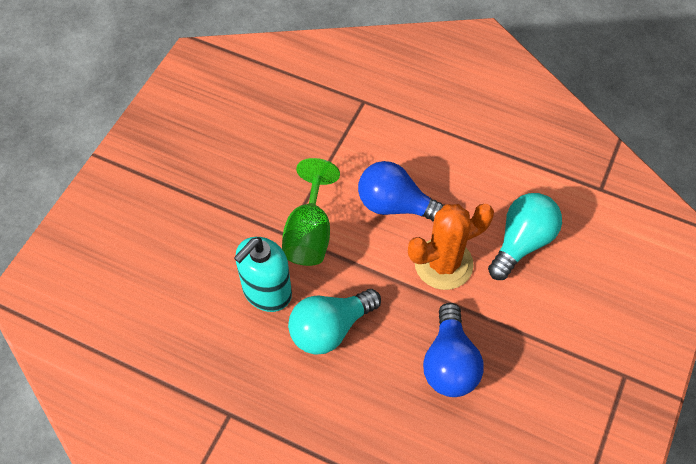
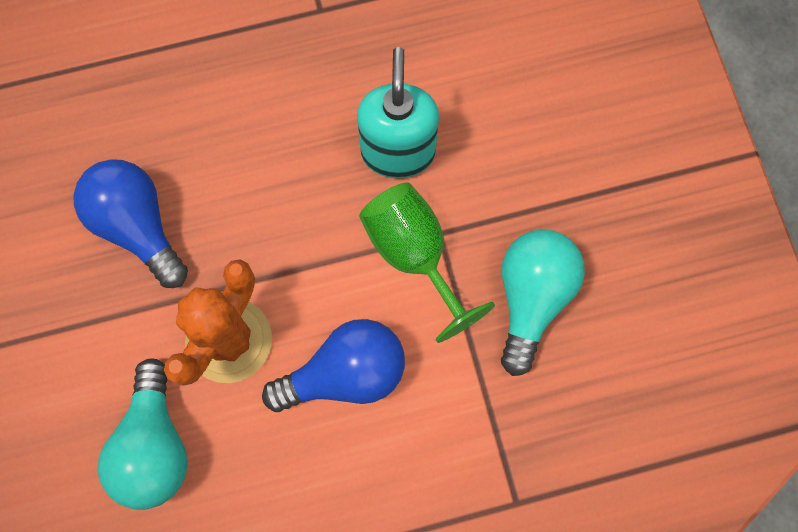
camera: 140 degrees right, 15 degrees up
(330, 329) = (295, 165): turquoise light bulb -> turquoise light bulb (532, 298)

